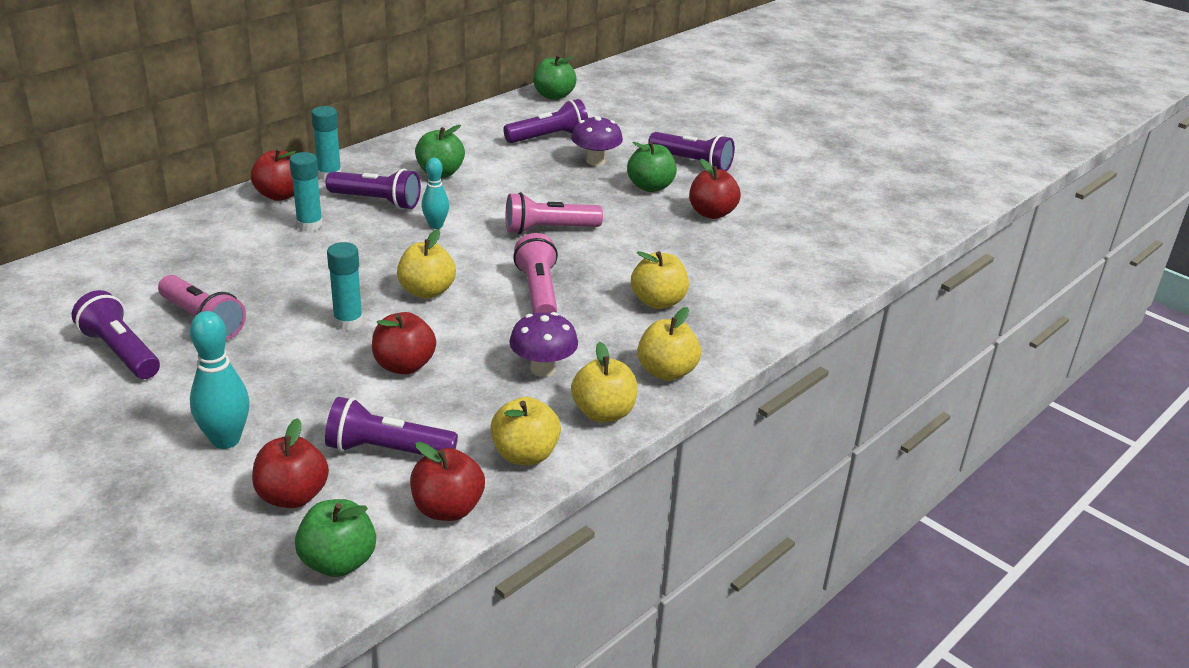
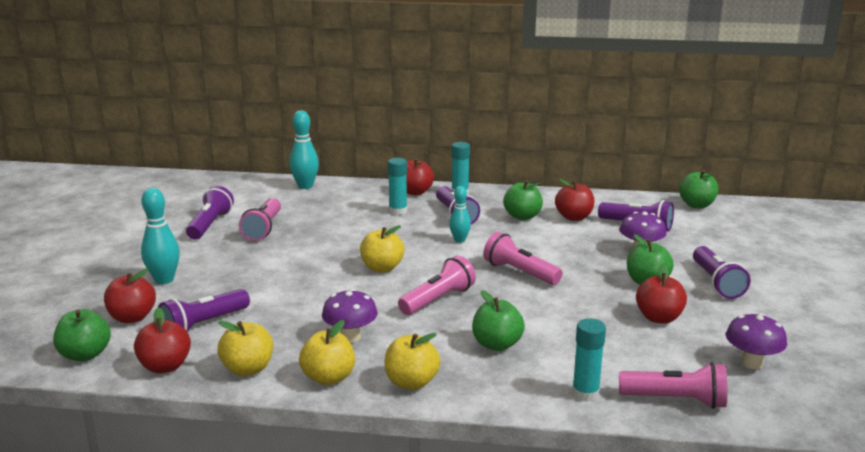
camera: 55 degrees right, 10 degrees down
(131, 247) = (305, 186): none -> turquoise bowling pin
(348, 322) = (316, 261): turquoise glue stick -> turquoise glue stick (585, 393)
(386, 450) = (203, 325): purple flashlight -> purple flashlight turned 105 degrees counterclockwise
(404, 366) = (294, 294): red apple -> red apple (574, 217)
(658, 302) = (497, 344): yellow apple -> green apple
(818, 216) = (751, 363): none -> purple mushroom
(831, 270) = (676, 400): none -> pink flashlight

